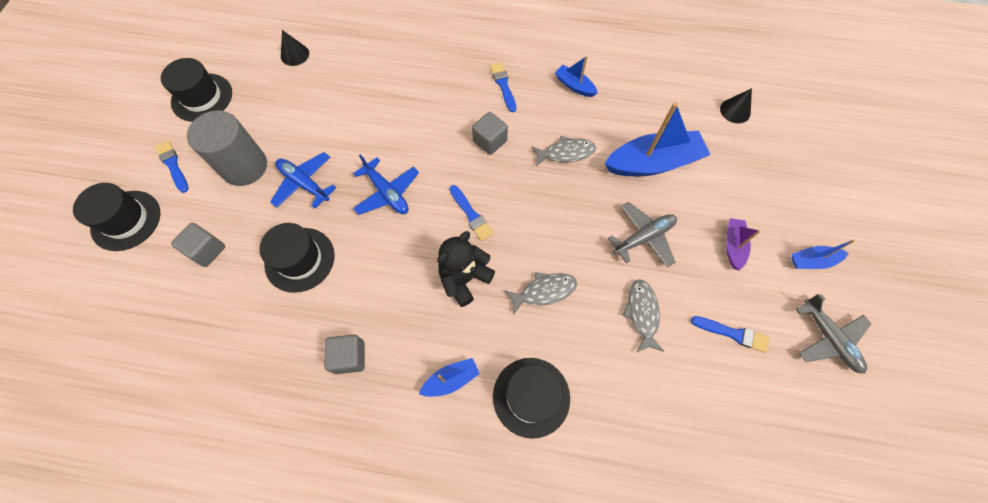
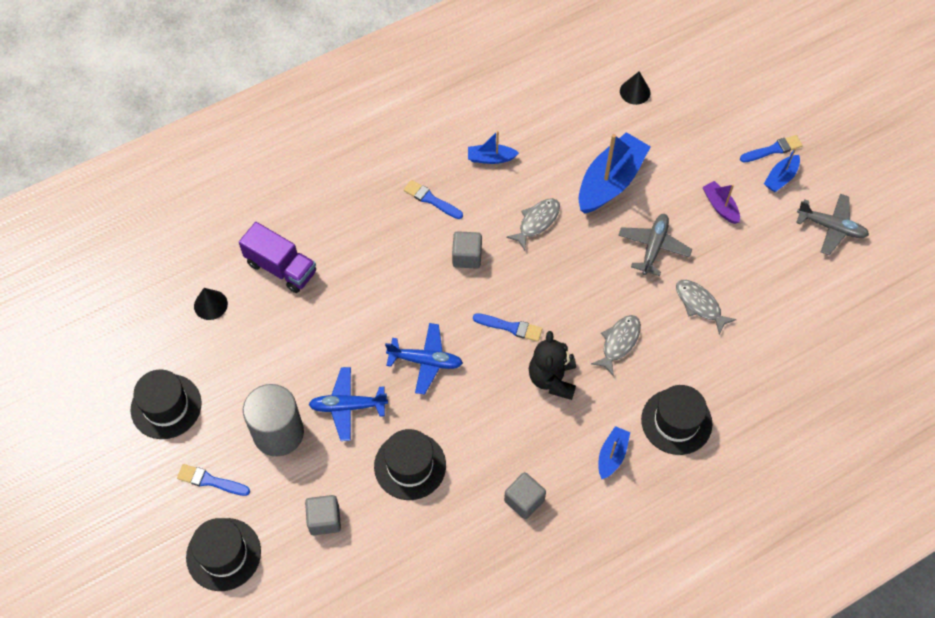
camera: 40 degrees left, 5 degrees down
(360, 62) = (281, 268): none -> purple truck
(733, 334) = (770, 272): blue brush -> blue brush (773, 149)

